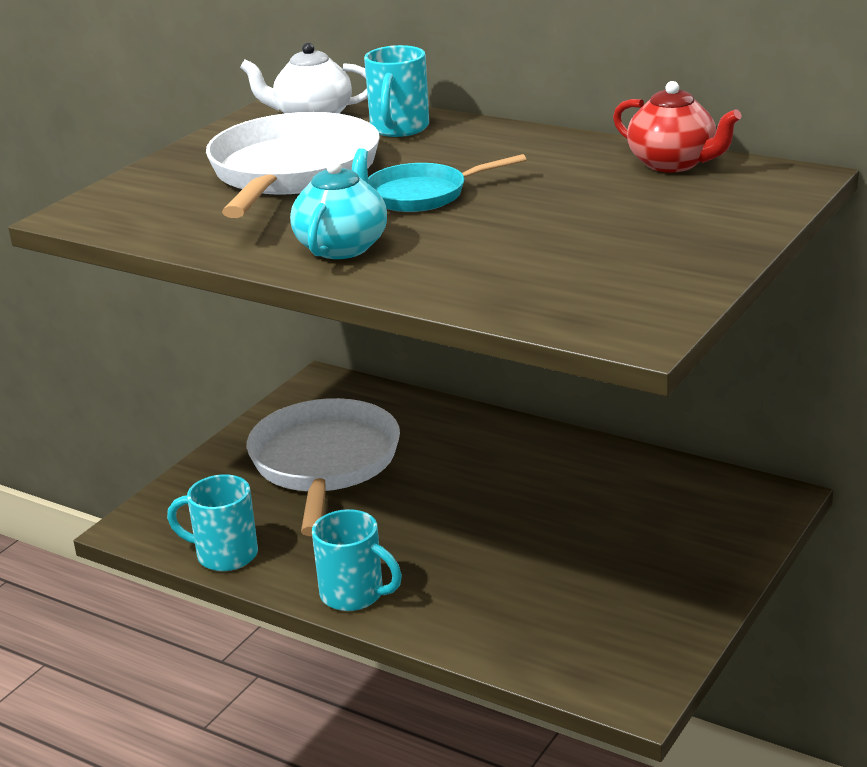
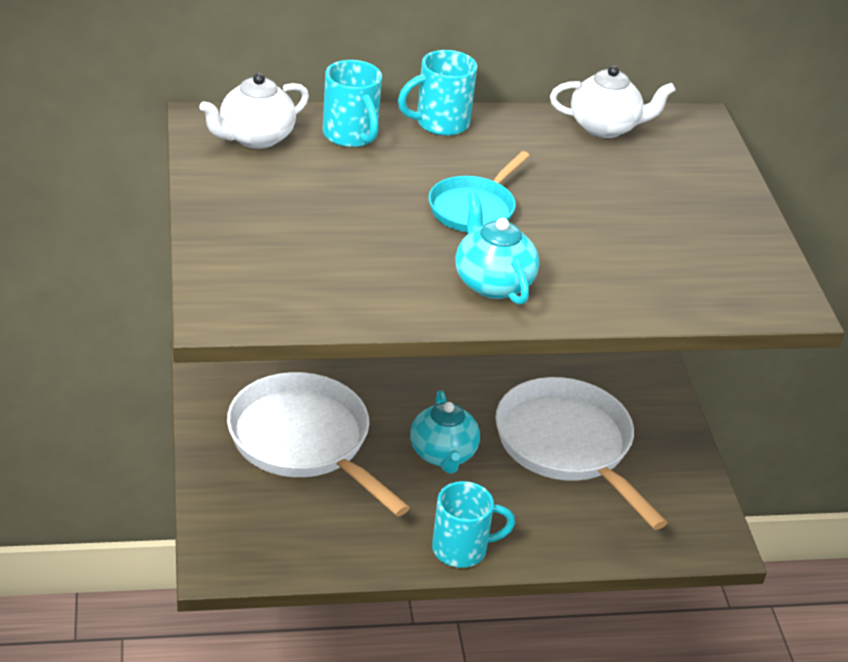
camera: 45 degrees left, 10 degrees up
(224, 555) = (324, 558): turquoise mug -> turquoise mug (440, 123)
(291, 173) = (336, 212): white pan -> white pan (568, 446)
(437, 515) = (443, 455): none -> turquoise teapot
(673, 164) = (605, 127): red teapot -> white teapot

